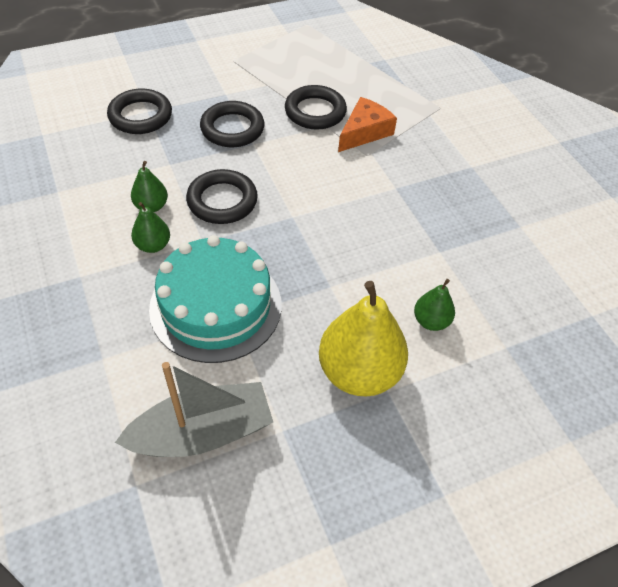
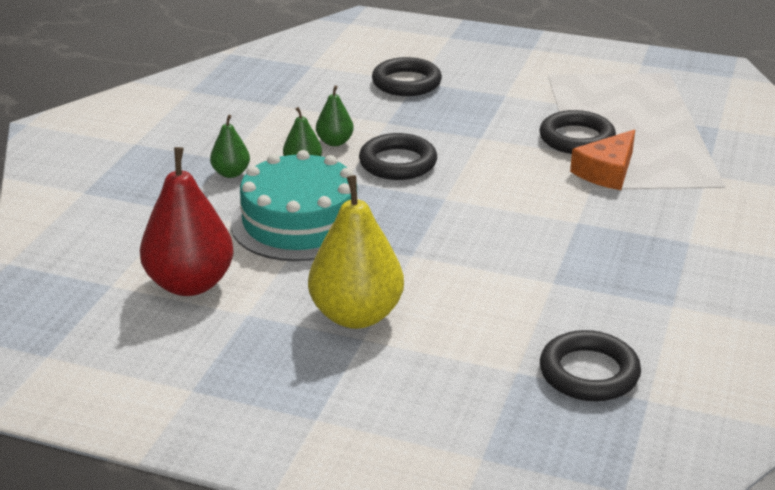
camera: 45 degrees right, 20 degrees down
(203, 433) = (190, 284): grey boat -> red pear
(232, 128) = (476, 120): black ring -> black ring (589, 373)
(364, 132) = (606, 171): orange cheese -> orange cheese turned 135 degrees clockwise
(431, 321) = (469, 319): green pear -> green pear (231, 173)

